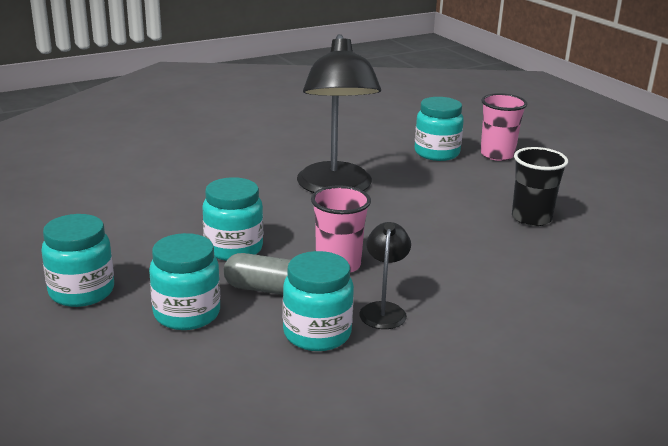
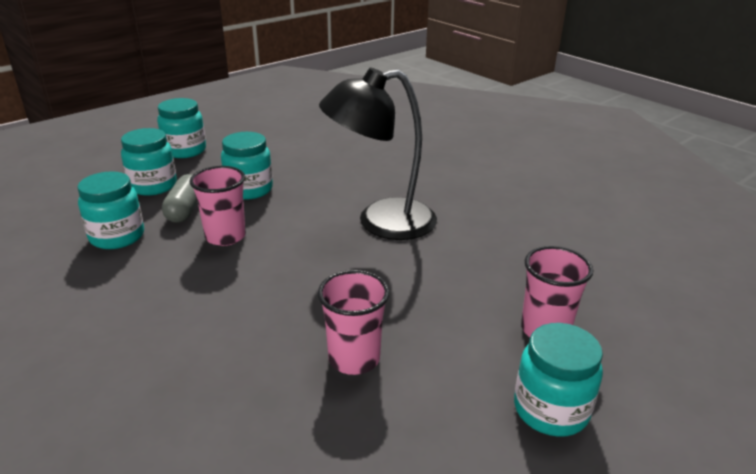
camera: 80 degrees right, 5 degrees up
(383, 310) = (148, 264): black lamp -> none
(436, 153) = (514, 279): turquoise jar -> turquoise jar (550, 410)
(531, 218) = (354, 358): black cup -> pink cup

